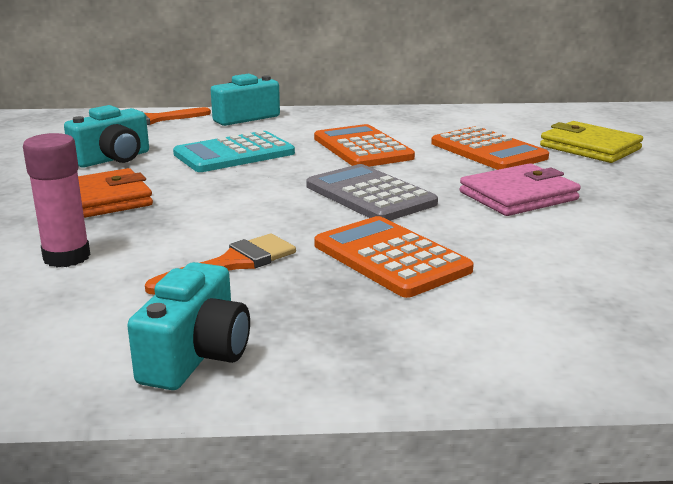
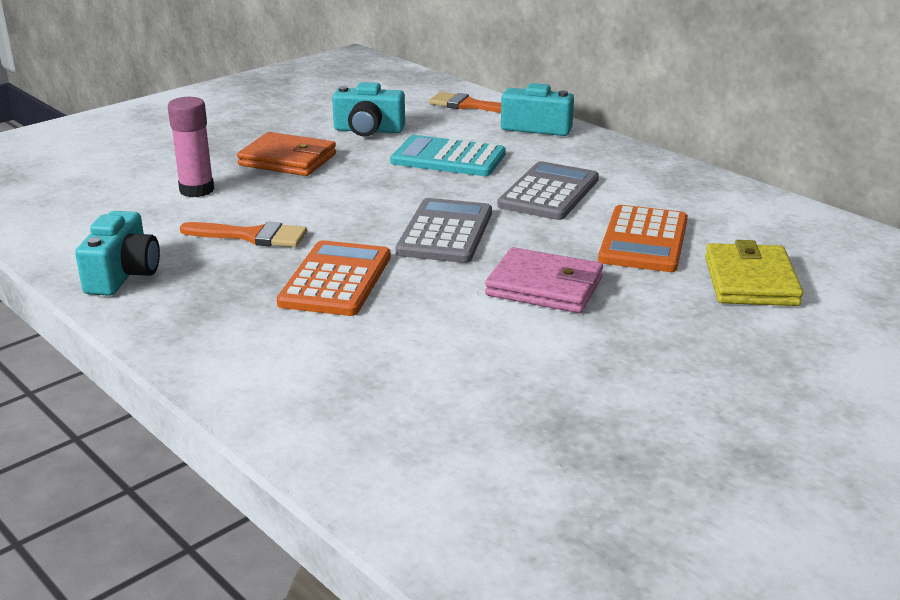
camera: 50 degrees right, 5 degrees up
(196, 355) = (123, 275): turquoise camera -> turquoise camera turned 60 degrees counterclockwise
(362, 148) = (549, 192): orange calculator -> grey calculator

